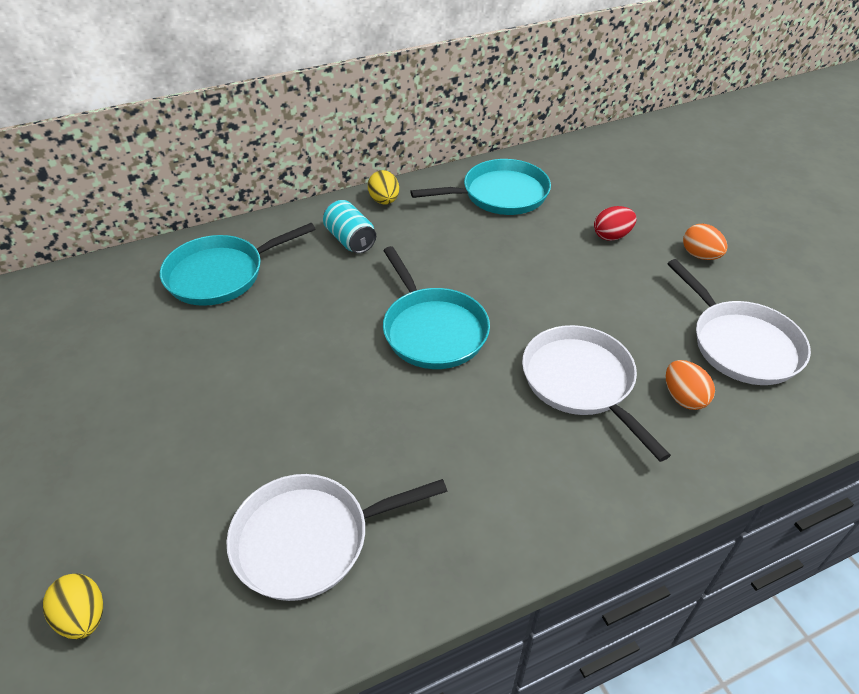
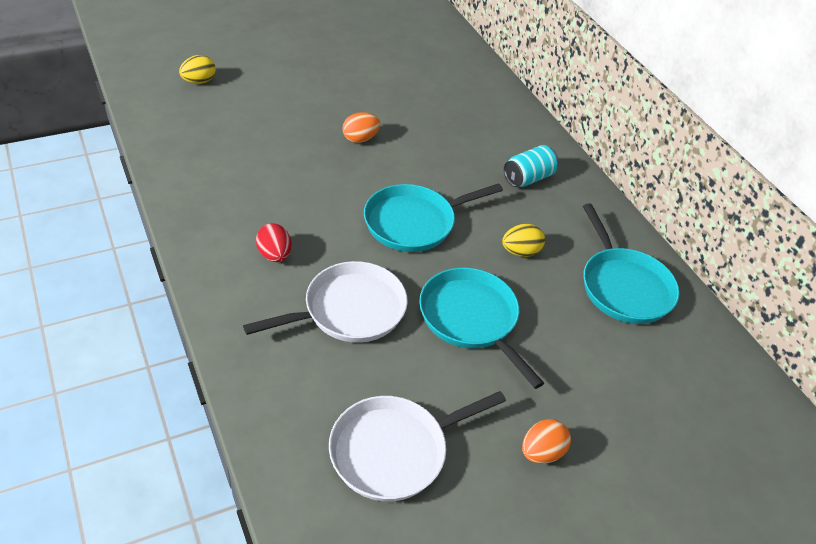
camera: 85 degrees right, 0 degrees up
(220, 275) = (474, 110): turquoise pan -> turquoise pan (471, 319)
(308, 540) = (227, 157): white pan -> none
(384, 201) = (592, 201): yellow egg -> yellow egg (520, 252)
(611, 236) = (566, 373): red egg -> red egg (274, 255)
(683, 397) = (325, 381): orange egg -> orange egg (360, 139)

